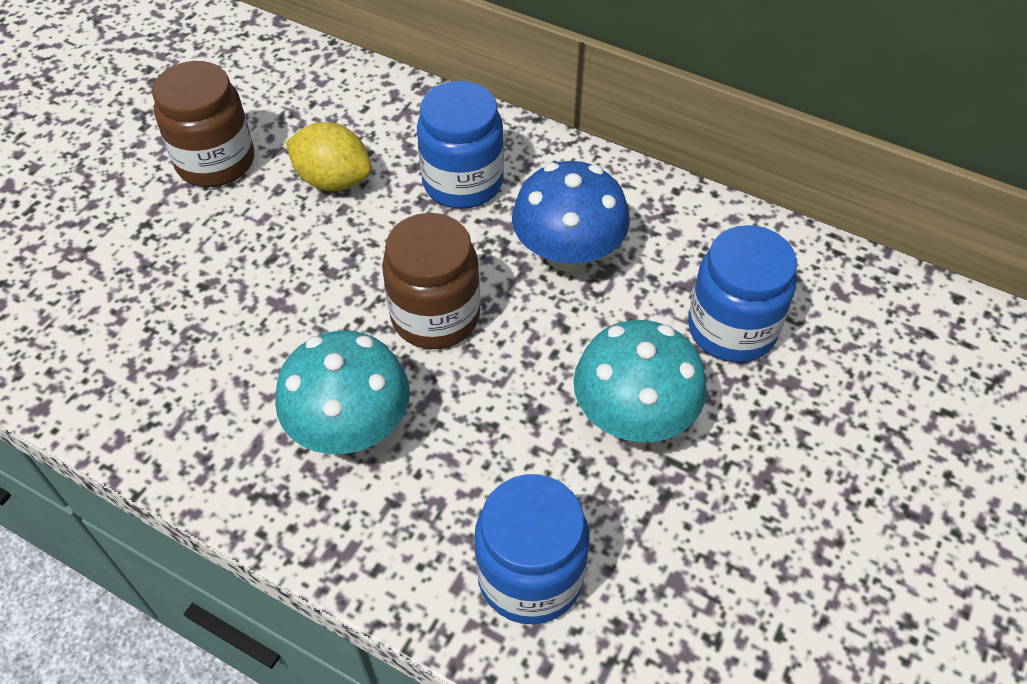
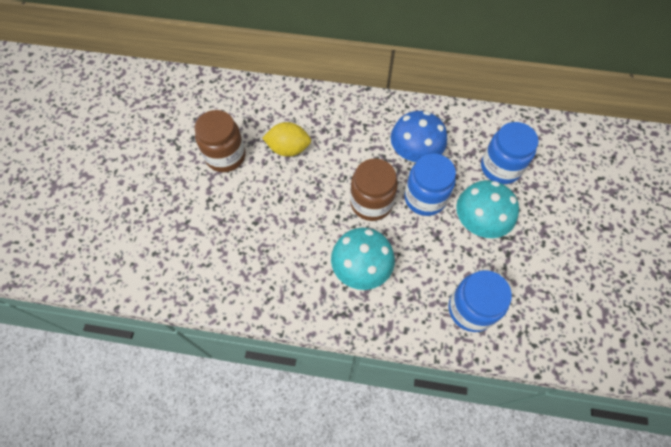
camera: 20 degrees left, 10 degrees up
(463, 182) = (350, 132): blue jar -> blue jar (425, 198)

